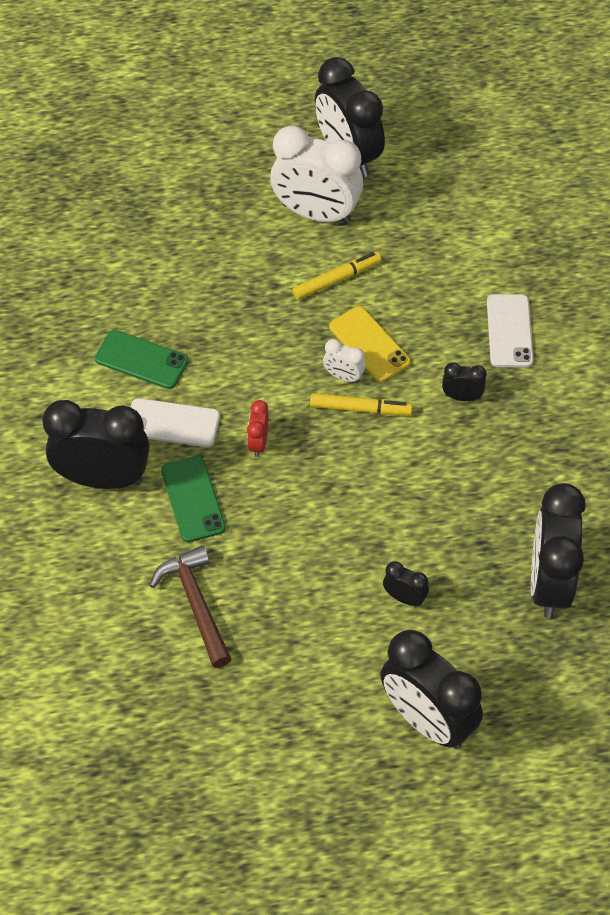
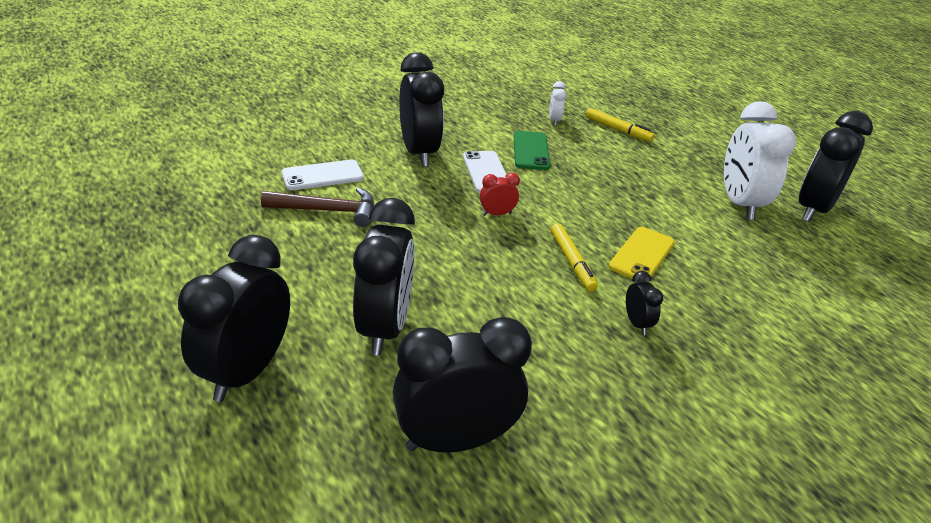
camera: 65 degrees right, 20 degrees down
(193, 499) = (424, 193): green phone -> none
(196, 604) = (327, 210): brown hammer -> brown hammer turned 45 degrees clockwise
(336, 280) = (688, 225): yellow marker -> yellow marker (618, 130)
(343, 377) = (596, 246): white clock -> white clock (554, 120)
(404, 598) = (385, 327): black clock -> black clock, size x2.27
(509, 331) = (742, 343): white phone -> white phone (322, 176)

